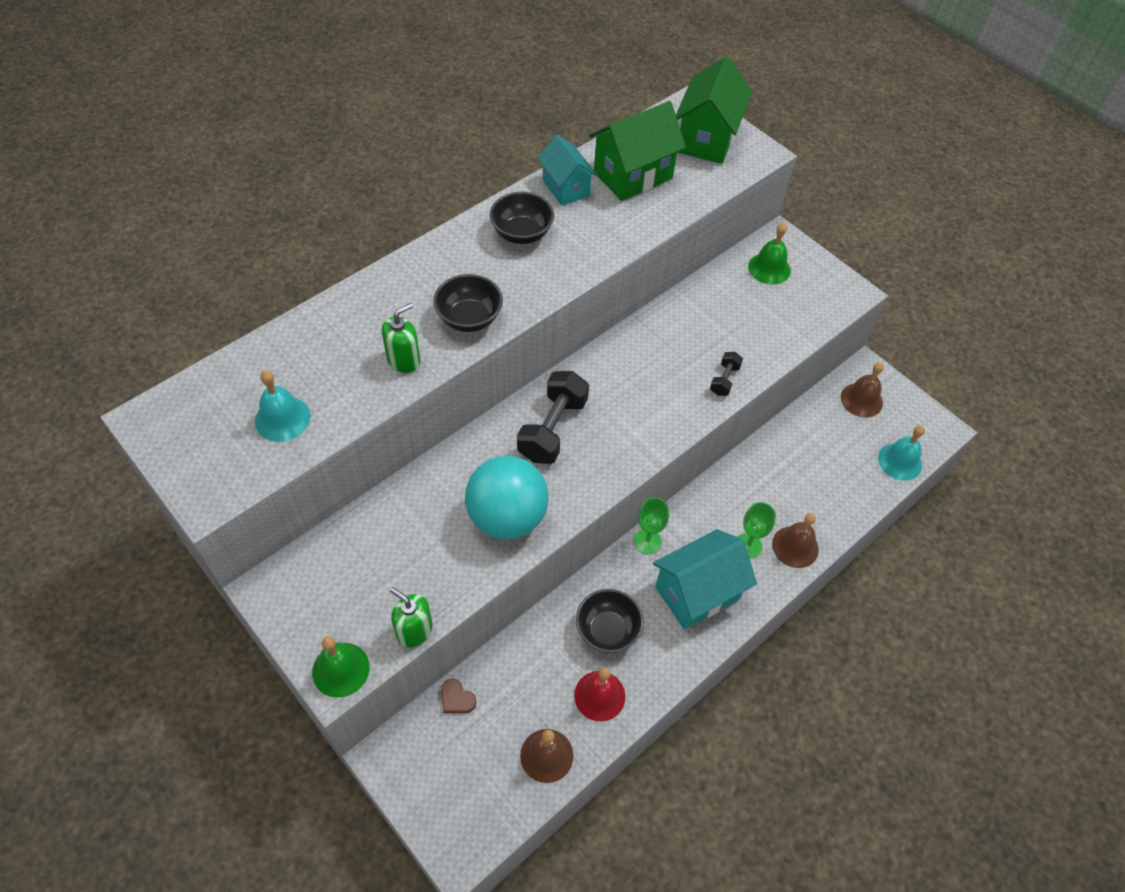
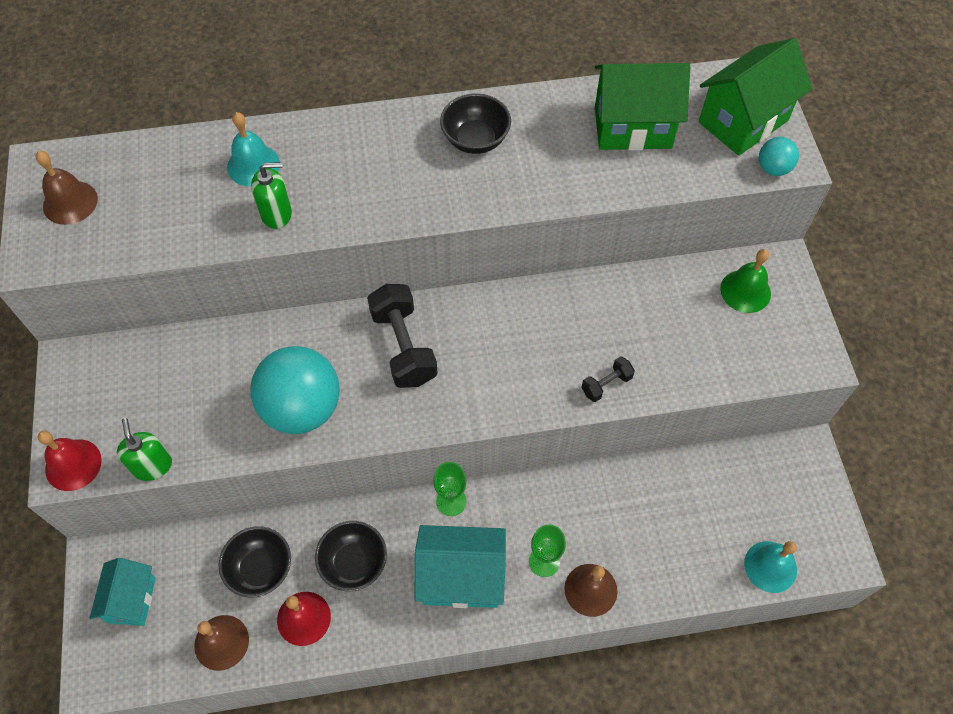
camera: 35 degrees right, 5 degrees up
(282, 418) = (139, 217): turquoise bell -> turquoise bell (253, 165)
(341, 669) = (73, 464): green bell -> red bell
(456, 698) = (186, 545): brown heart -> none
(469, 318) = (363, 201): black bowl -> black bowl (260, 569)
(552, 429) = (403, 347): black dumbbell -> black dumbbell turned 75 degrees counterclockwise
(566, 188) = (554, 111): turquoise house -> turquoise house (132, 600)
(752, 163) = (773, 168): none -> turquoise ball
(861, 400) = (778, 479): brown bell -> brown bell (70, 202)

